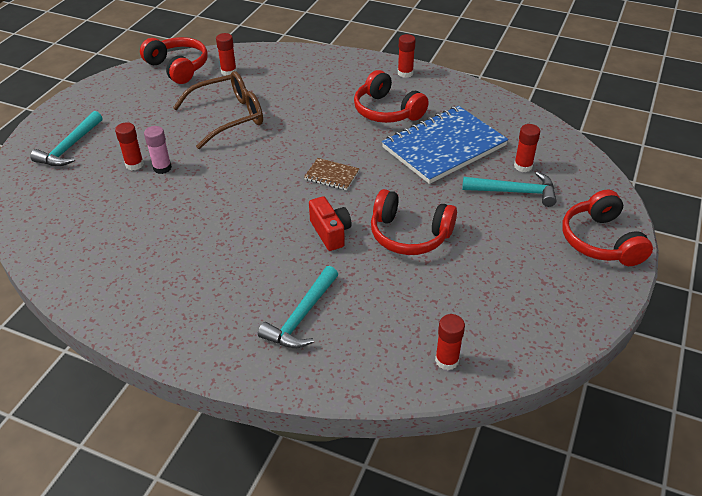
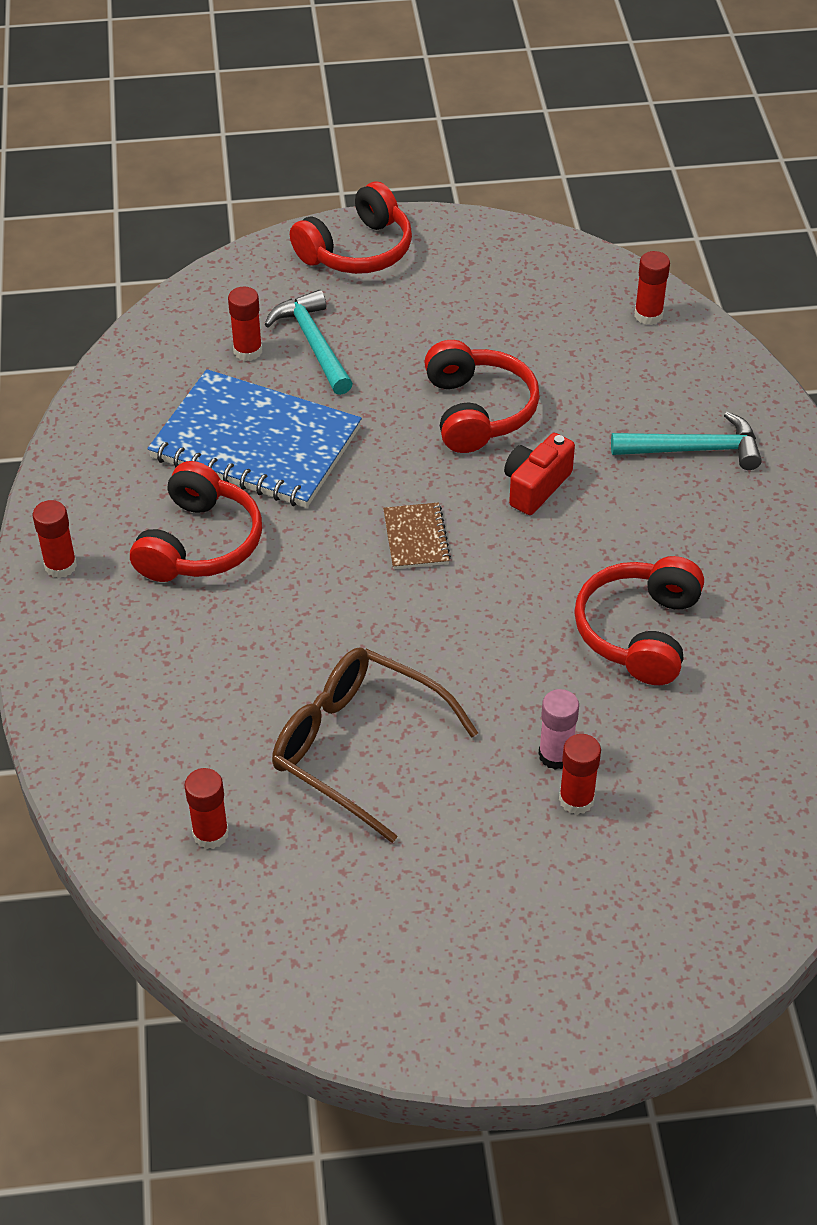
camera: 120 degrees left, 5 degrees up
(70, 147) = (607, 931): turquoise hammer -> none
(178, 67) = (247, 933): red headphones -> red headphones (639, 632)

